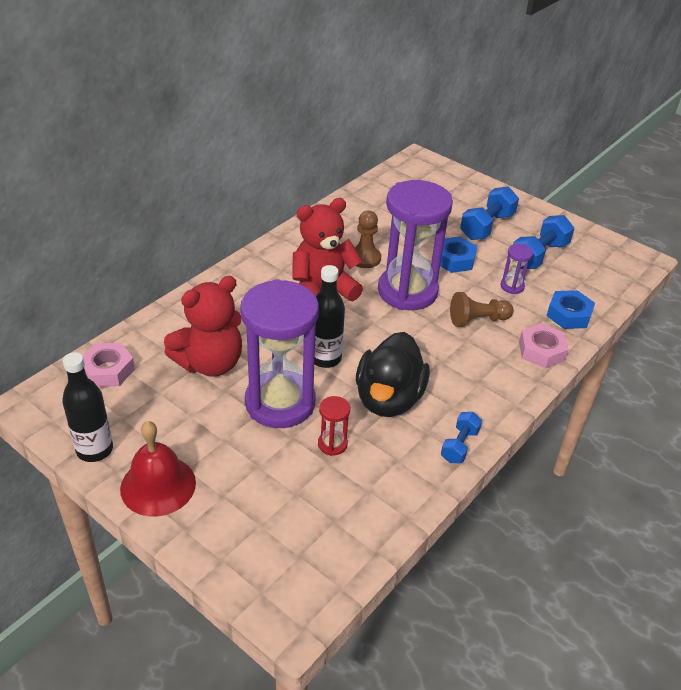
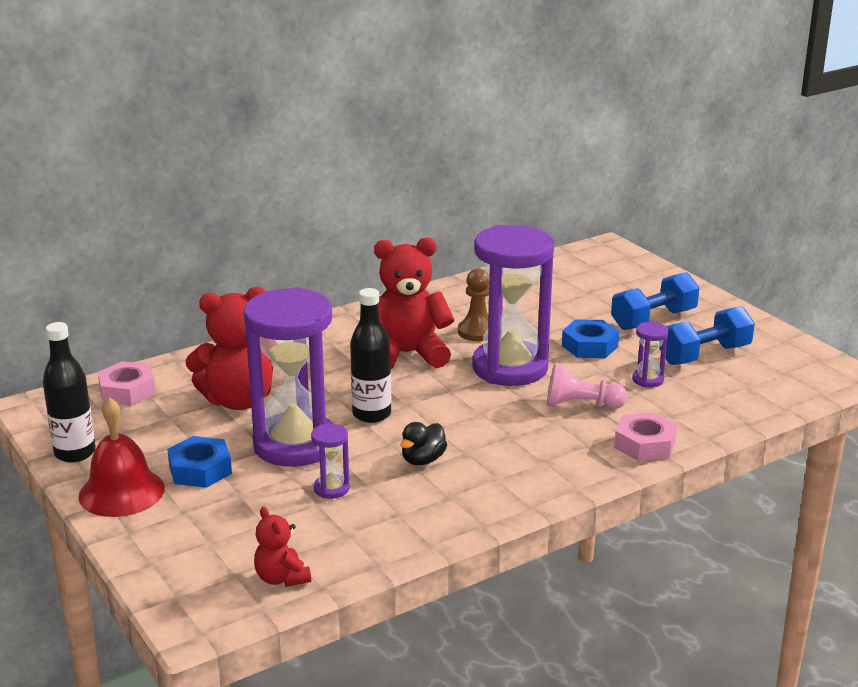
camera: 20 degrees right, 15 degrees down
(332, 444) = (331, 489): red hourglass -> purple hourglass
(339, 550) = (281, 578): none -> red teddy bear
(389, 399) = (423, 460): black duck -> black duck, size x0.47
(459, 445) = (481, 513): blue dumbbell -> none
(477, 320) = (581, 405): brown pawn -> pink pawn
(569, 315) = (705, 416): blue nut -> blue nut (200, 470)

